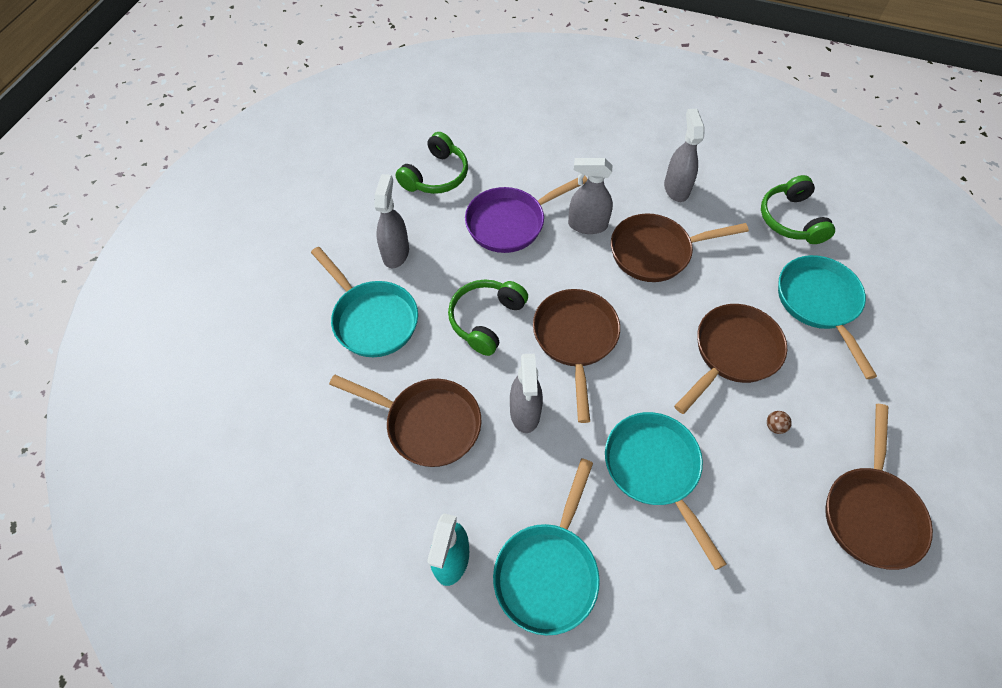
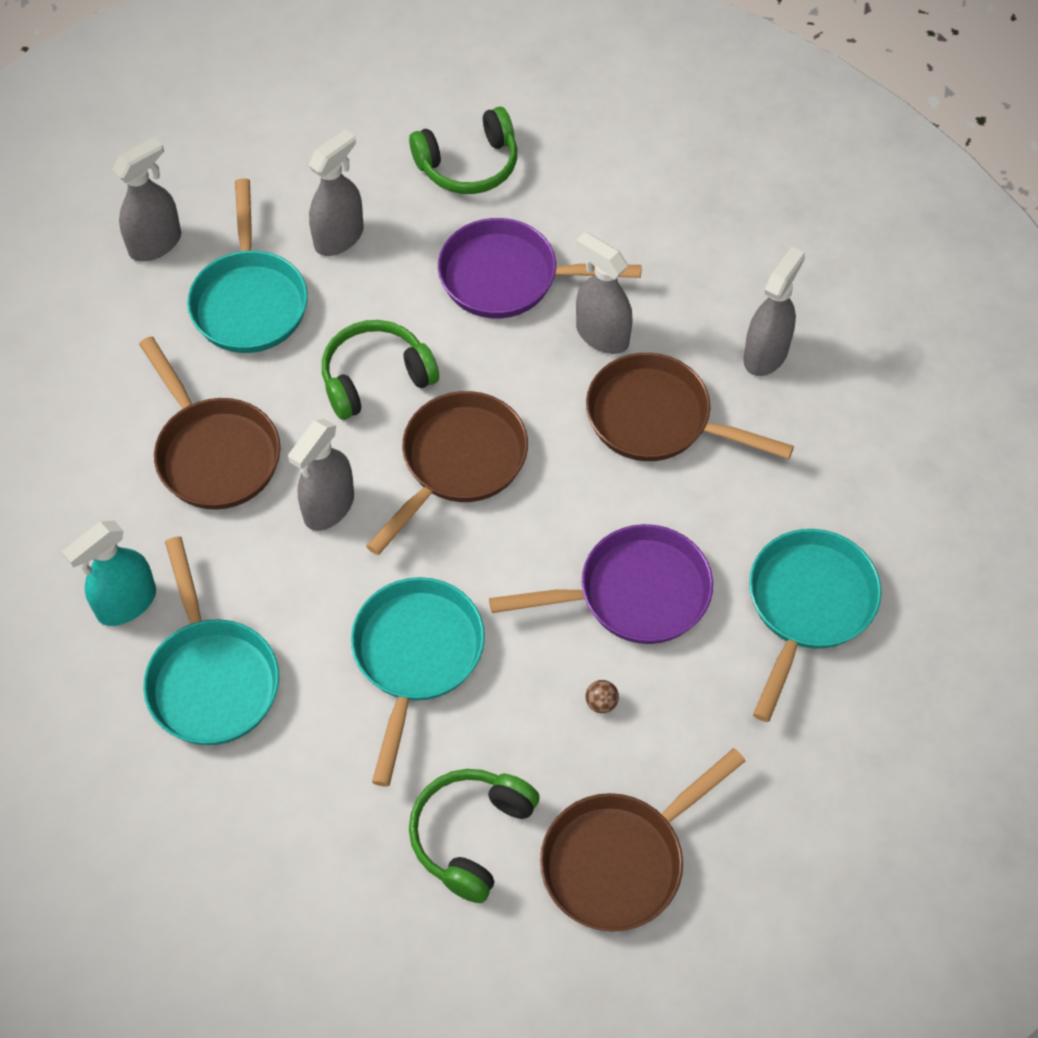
camera: 35 degrees right, 0 degrees up
(283, 318) = (155, 243): none -> grey spray bottle
(548, 571) = (211, 679): turquoise pan -> turquoise pan turned 75 degrees counterclockwise
(732, 353) = (634, 594): brown pan -> purple pan
(791, 219) = (883, 483): green headphones -> green headphones (470, 835)

